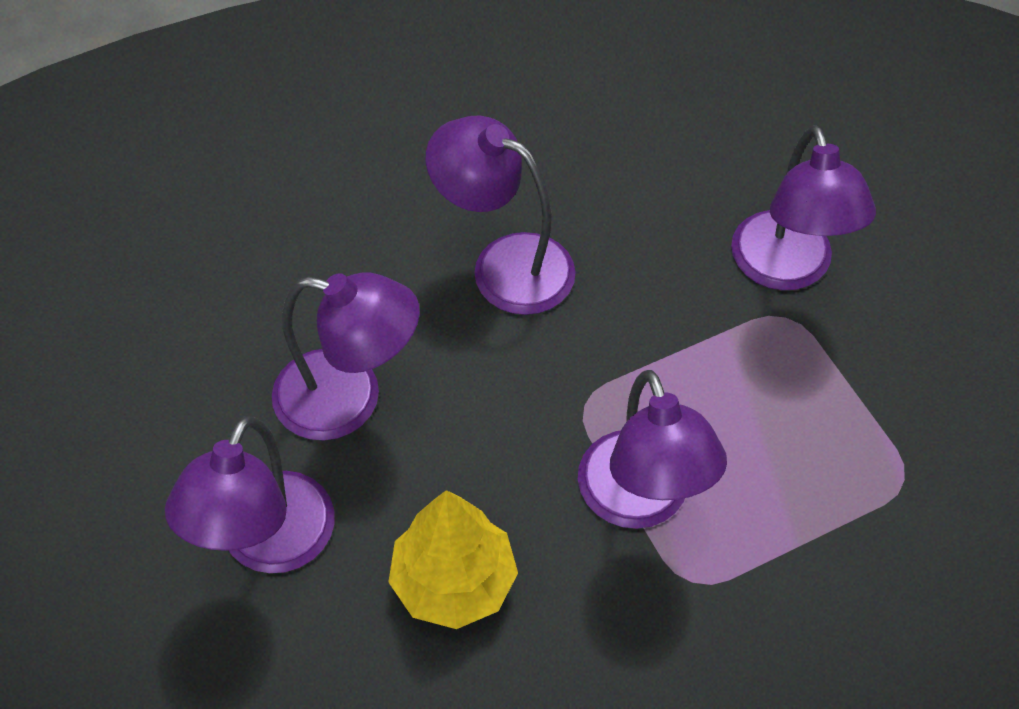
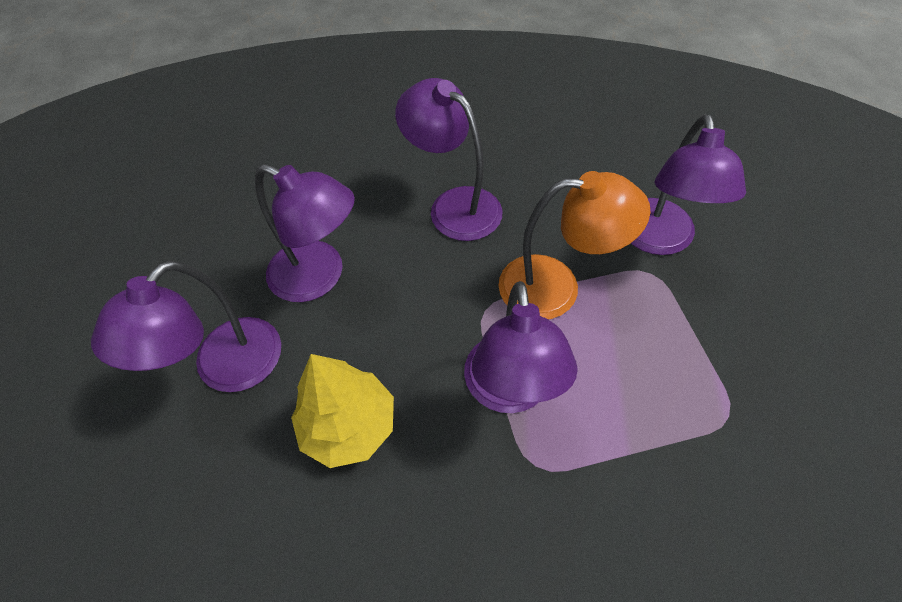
camera: 15 degrees right, 0 degrees up
(669, 357) = (556, 287): none -> orange lamp

